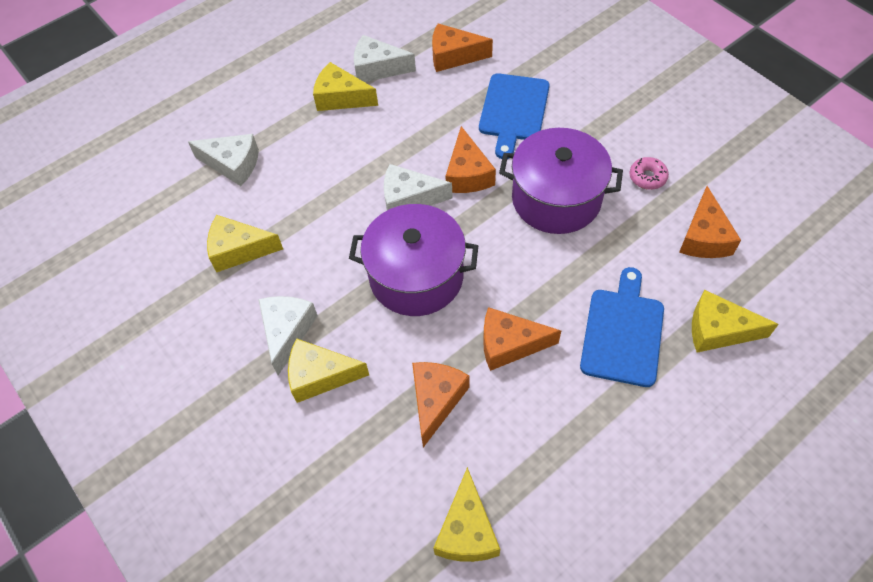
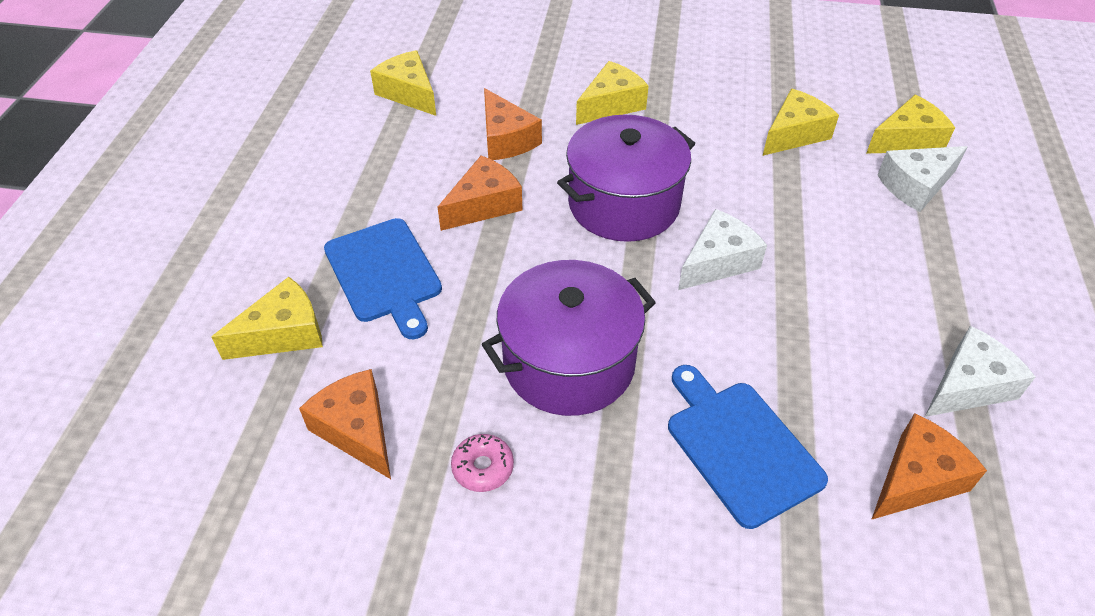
camera: 135 degrees right, 10 degrees down
(287, 332) = (673, 112): white cheese -> none
(341, 98) = (942, 318): yellow cheese -> yellow cheese (907, 140)
(467, 174) = (694, 326): orange cheese -> none

